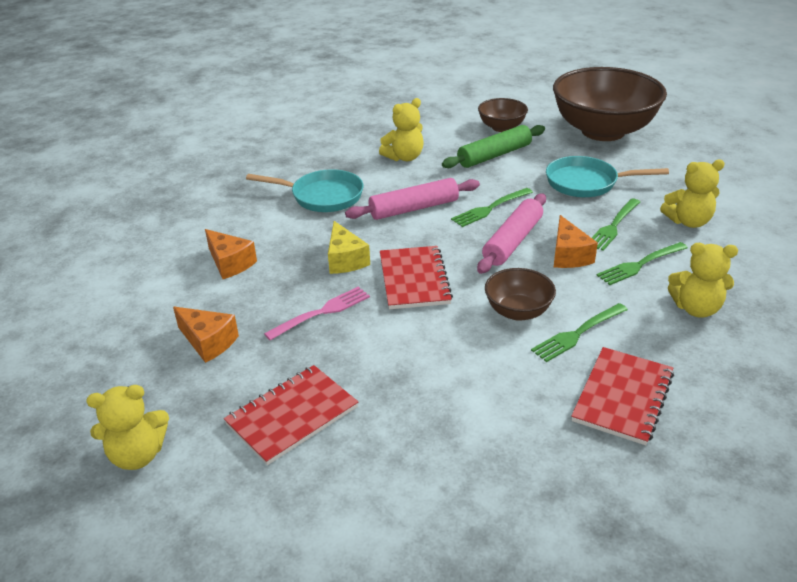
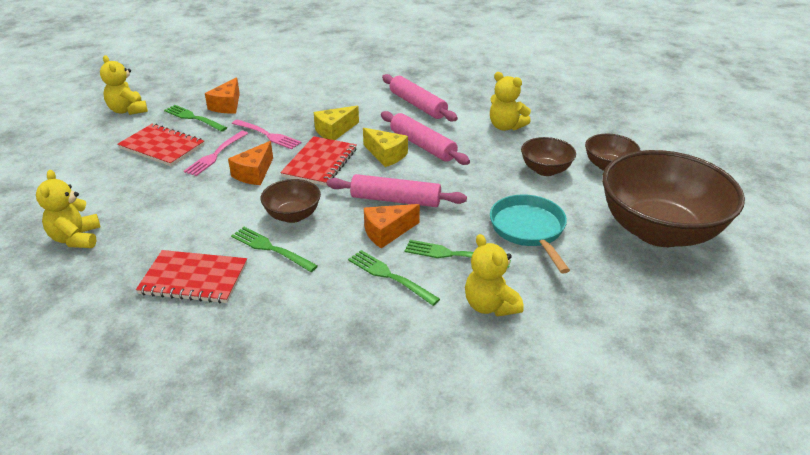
camera: 70 degrees right, 0 degrees up
(230, 263) = (313, 92): orange cheese -> orange cheese (254, 173)
(322, 196) = (417, 105): turquoise pan -> pink rolling pin
(347, 362) = (216, 154): none -> pink fork
(414, 279) = (320, 163): red notebook -> red notebook turned 45 degrees counterclockwise
(421, 233) = (386, 155): none -> yellow cheese
(490, 208) = (444, 181): green fork -> green fork (193, 118)
(494, 155) = (545, 170): green rolling pin -> brown bowl
(696, 308) = (328, 316): yellow teddy bear -> yellow teddy bear (76, 238)

